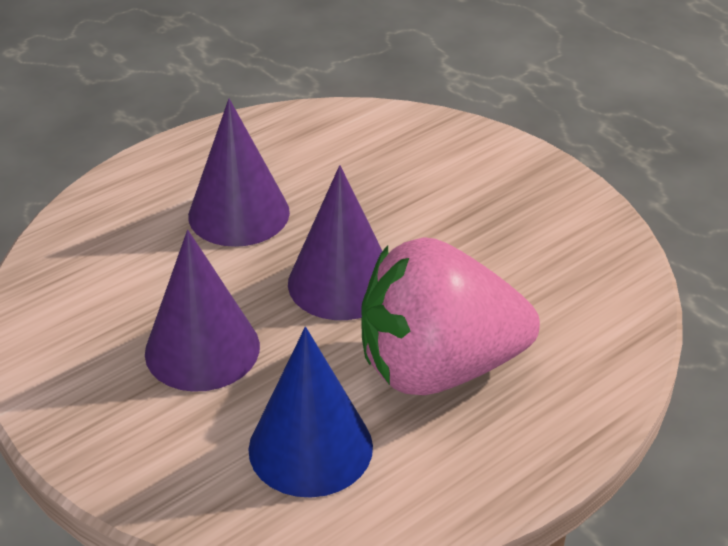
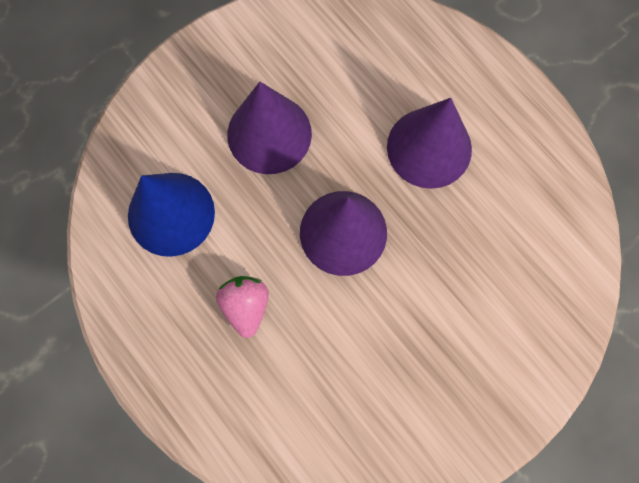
camera: 90 degrees right, 35 degrees up
(438, 368) = (245, 306): pink strawberry -> pink strawberry, size x0.44

